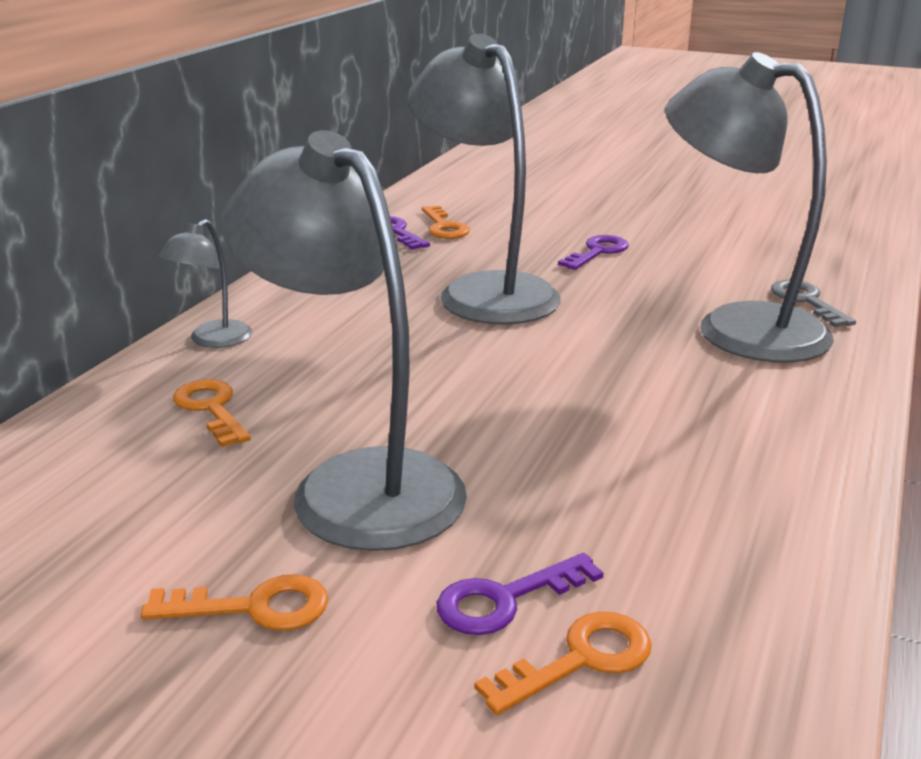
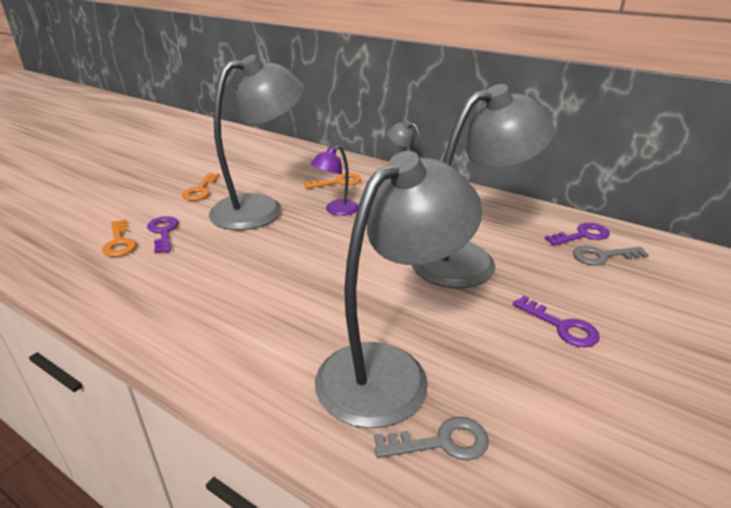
camera: 100 degrees right, 5 degrees up
(350, 397) = (336, 210): none -> purple lamp
(444, 227) = (602, 256): orange key -> grey key

